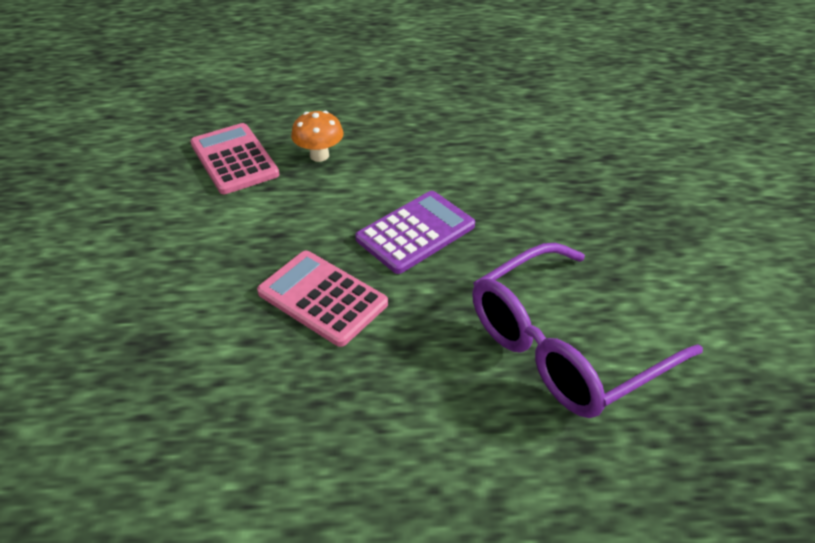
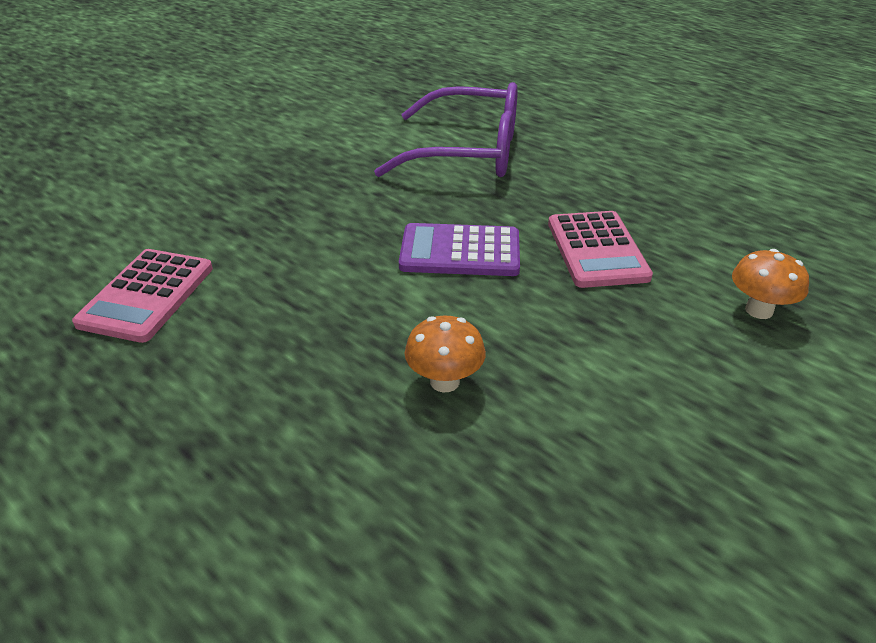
camera: 135 degrees left, 5 degrees down
(159, 316) = (759, 310): none -> orange mushroom
(234, 159) = (553, 447): pink calculator -> pink calculator (147, 295)

